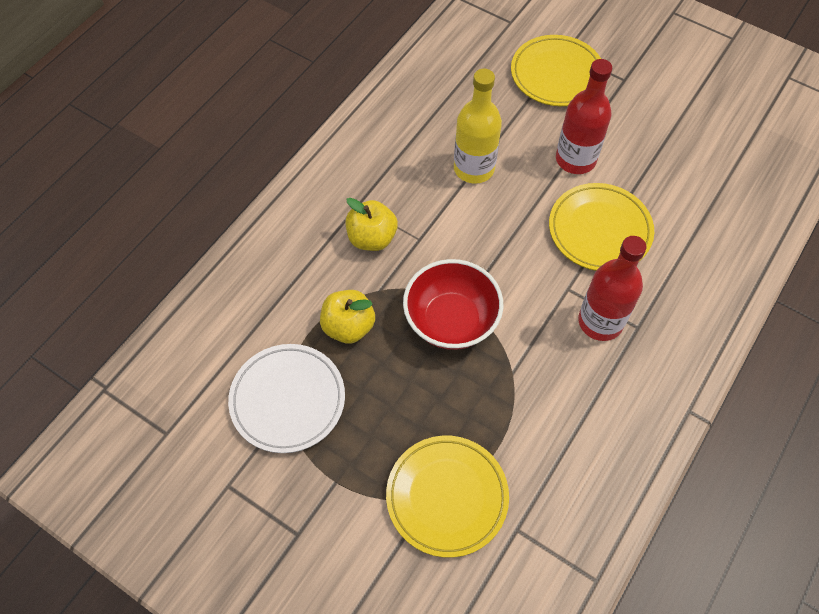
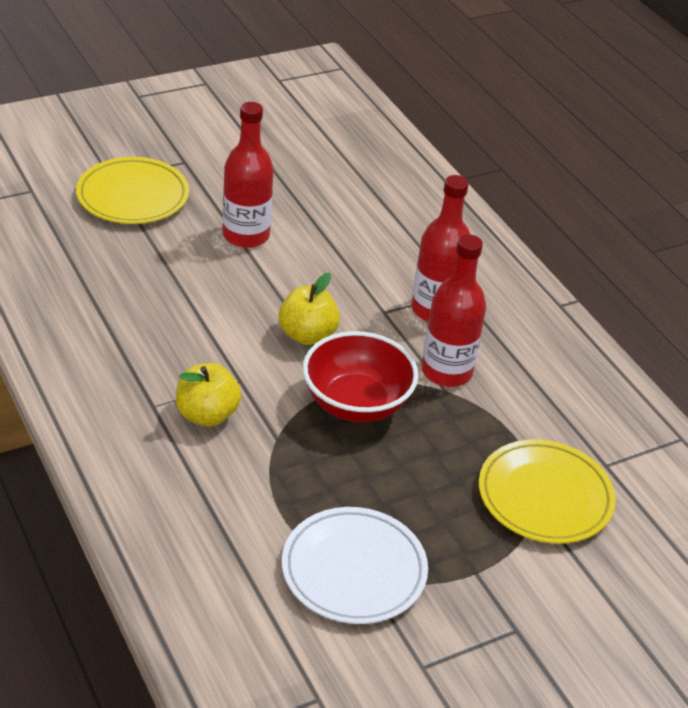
camera: 65 degrees left, 20 degrees down
(348, 327) = (302, 482): yellow apple -> yellow apple (307, 335)
(474, 168) = (190, 303): yellow bottle -> none
(534, 363) = (446, 372): none -> red bottle
(599, 230) = (338, 261): yellow plate -> none

